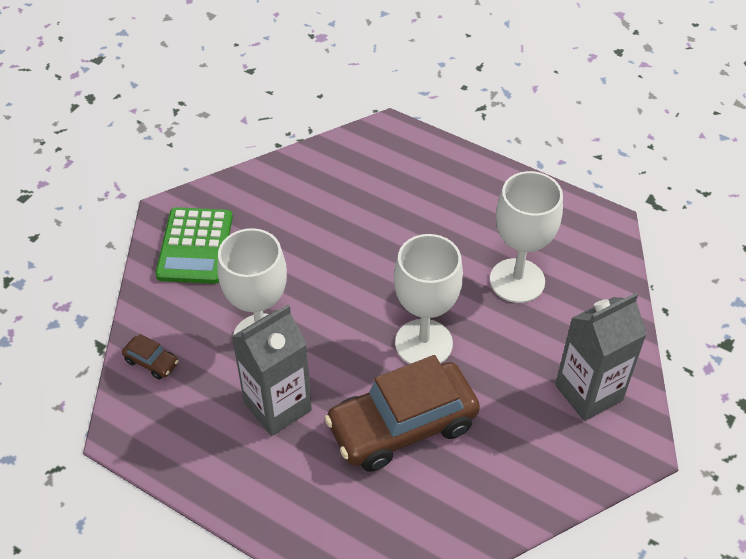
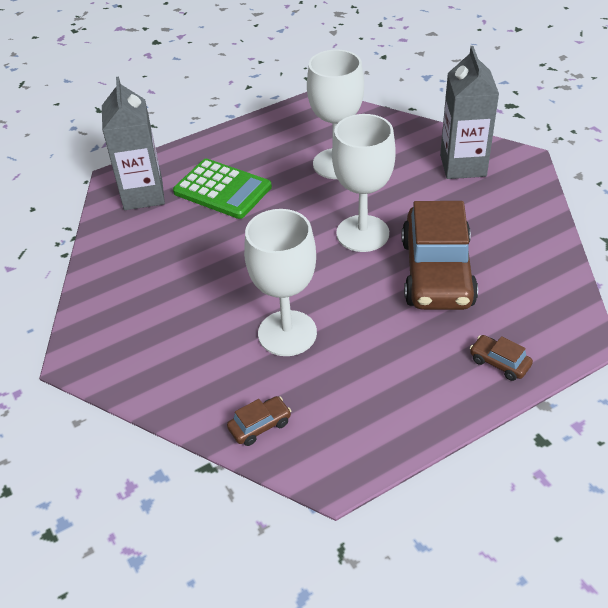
camera: 60 degrees left, 5 degrees down
(195, 246) = (140, 349): green calculator -> green calculator (222, 190)
(277, 406) = (371, 345): grey carton -> grey carton (143, 195)
(305, 519) = (499, 363): none -> brown car

